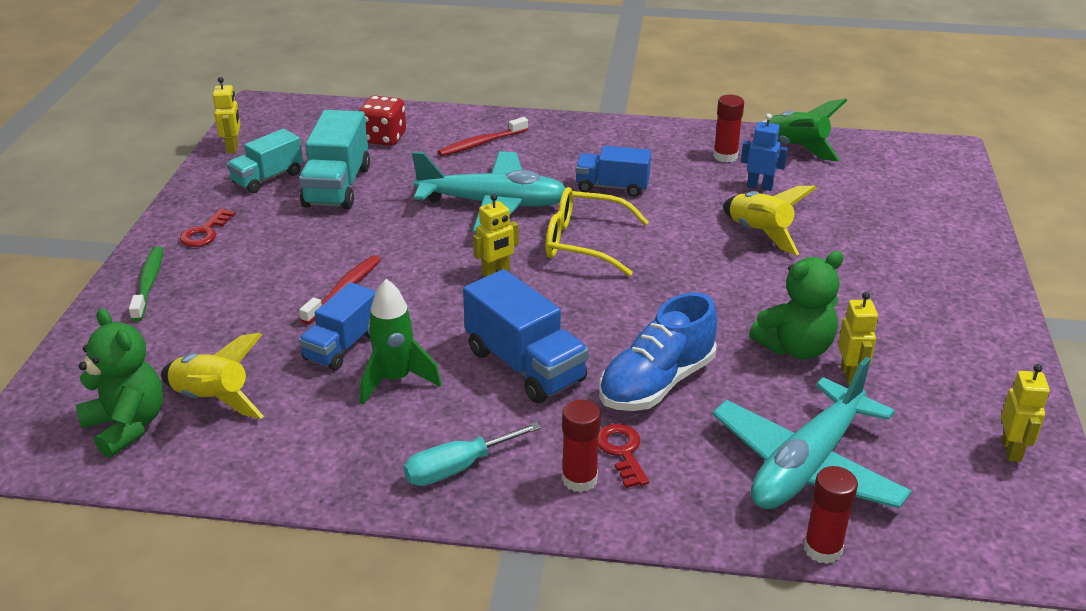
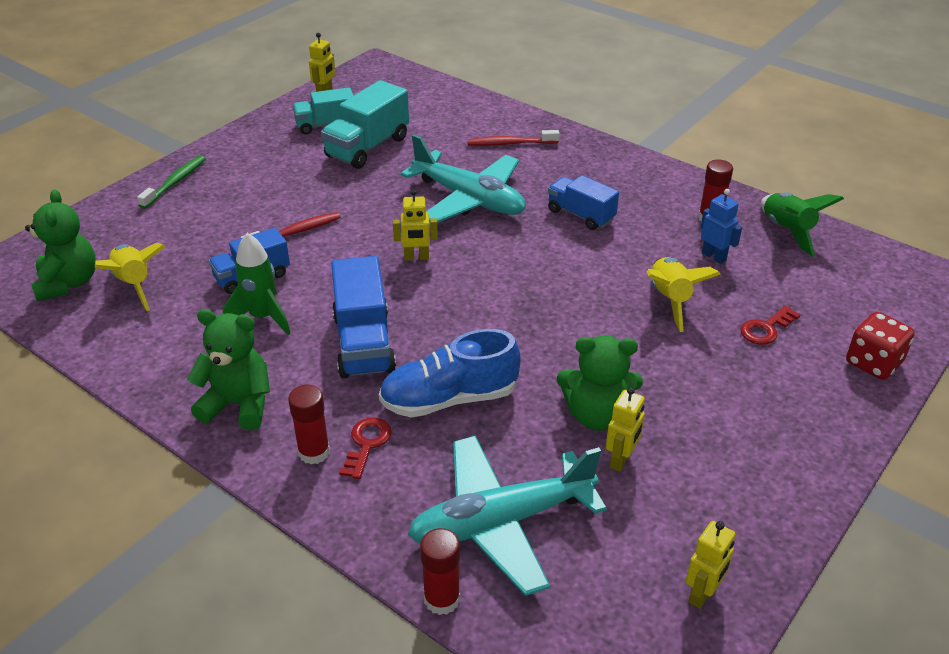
camera: 30 degrees right, 5 degrees up
(205, 232) = (245, 155): red key -> red key (766, 329)
(384, 138) = (439, 117): red dice -> red dice (873, 363)
(457, 468) = (238, 404): turquoise screwdriver -> green teddy bear
(583, 243) = (509, 256): yellow glasses -> none

